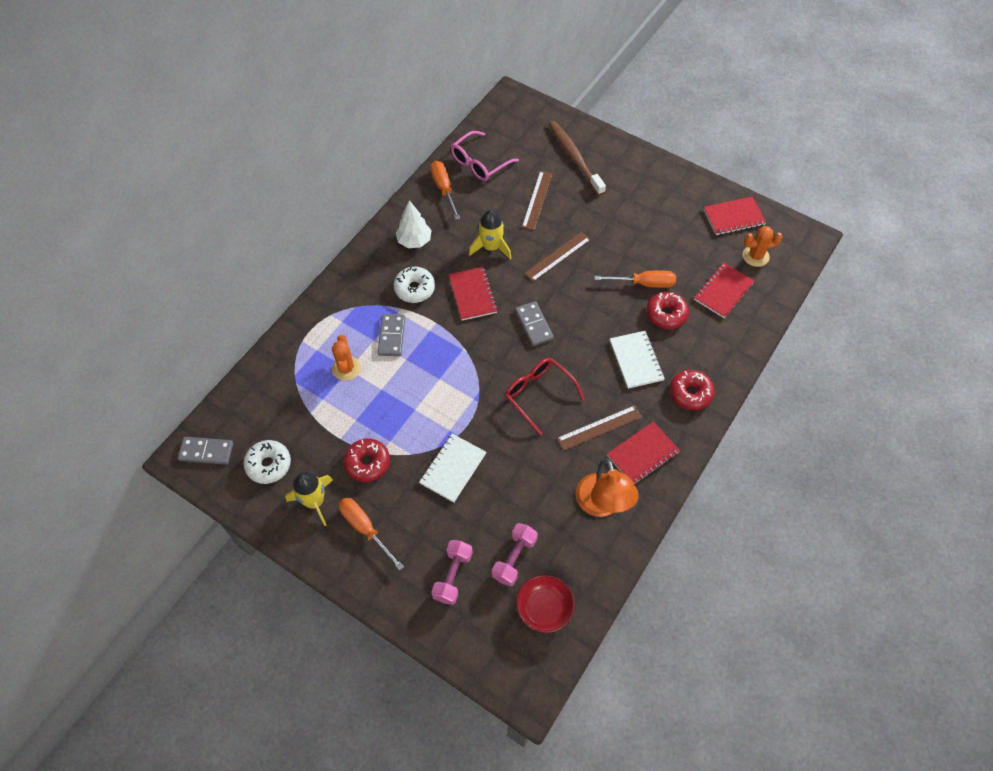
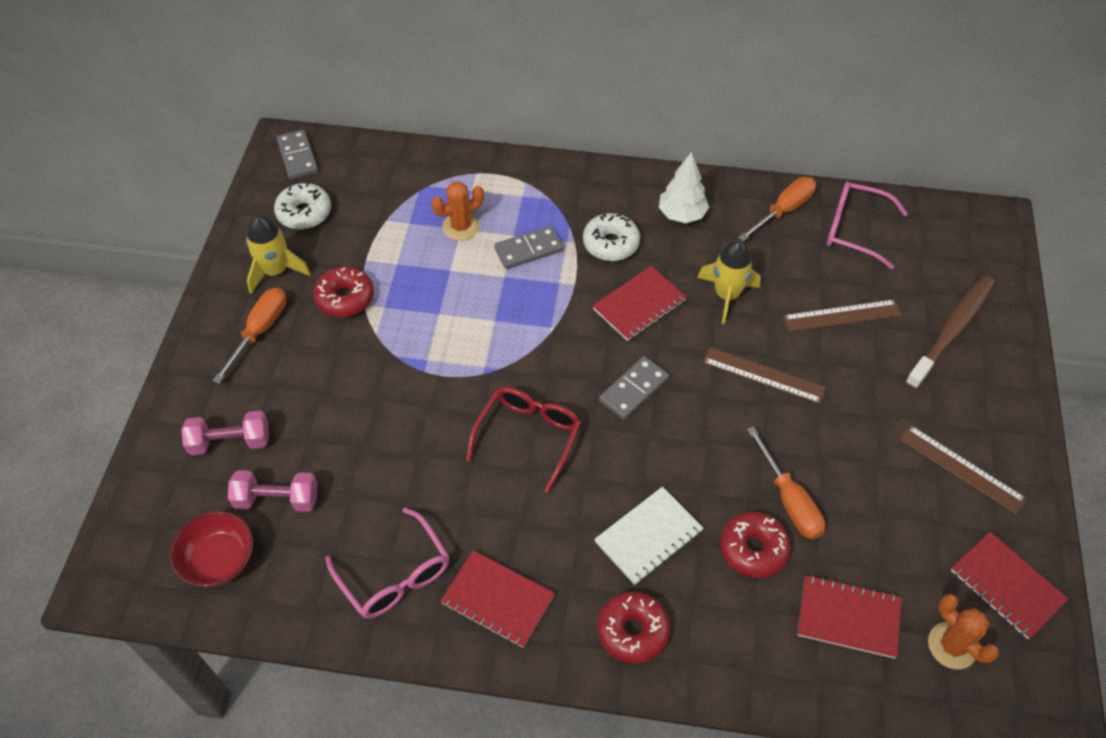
camera: 65 degrees right, 5 degrees down
(453, 468) = (375, 384): white notebook -> none
(599, 428) = (513, 528): brown ruler -> brown ruler (961, 468)
(602, 505) = (395, 575): orange lamp -> pink glasses

